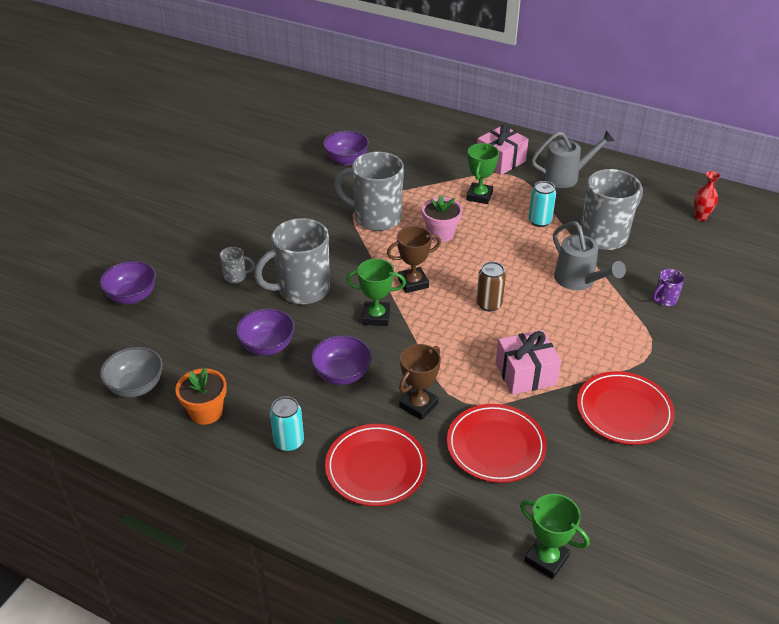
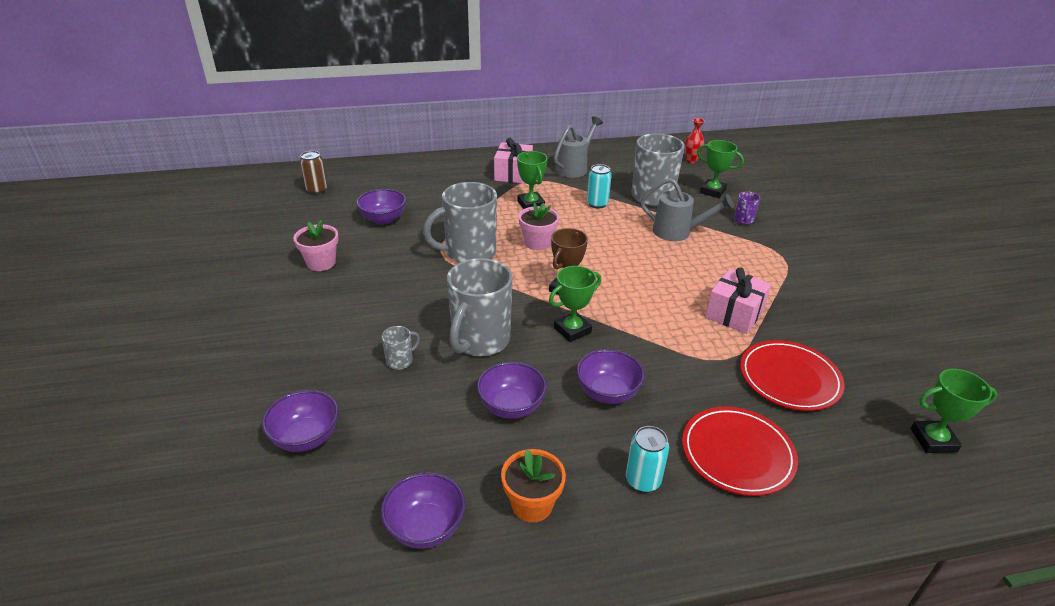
camera: 40 degrees left, 5 degrees down
(136, 386) = (425, 527): grey bowl -> purple bowl
(265, 178) = (321, 263): none -> pink flower pot
(418, 405) = (698, 381): brown trophy -> none
(489, 304) = (642, 277): brown can -> brown can (317, 190)
(624, 411) = (824, 304): red plate -> none
(675, 258) = (712, 191): none -> green trophy

